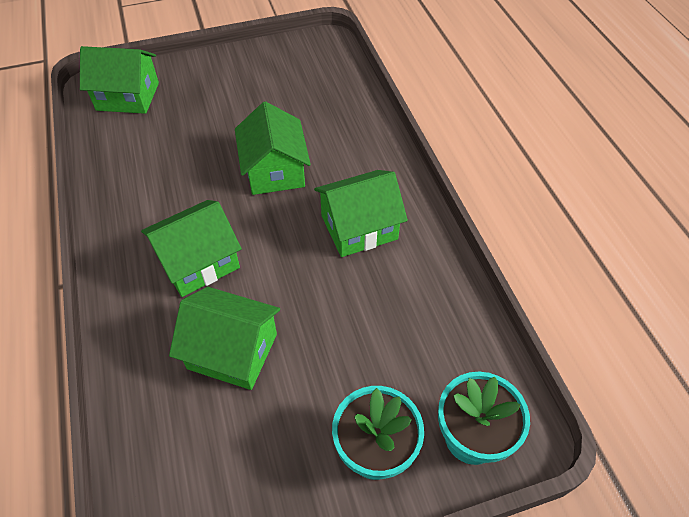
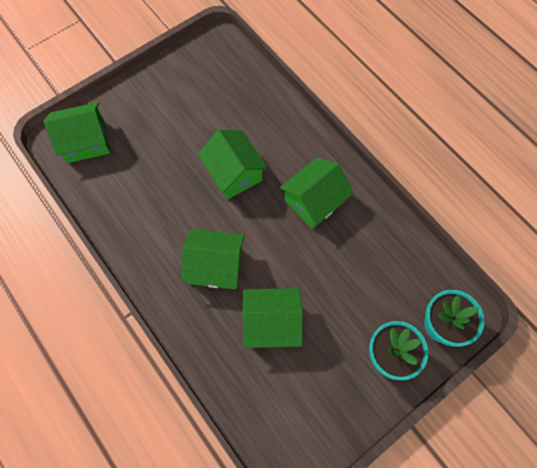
camera: 20 degrees left, 15 degrees up
(198, 262) = (216, 266): green house -> green house turned 60 degrees clockwise

